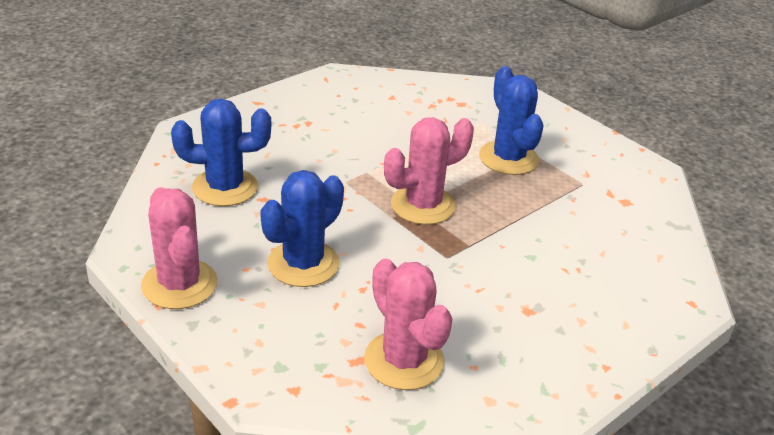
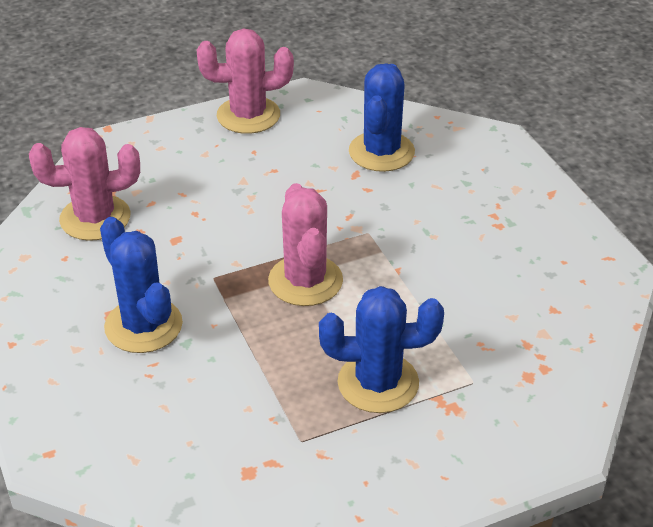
camera: 110 degrees right, 5 degrees up
(303, 264) = (245, 183): blue cactus -> blue cactus (143, 326)

